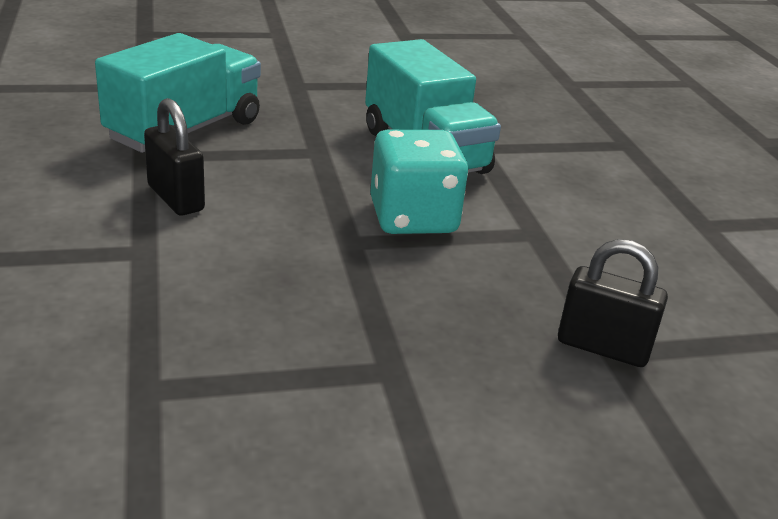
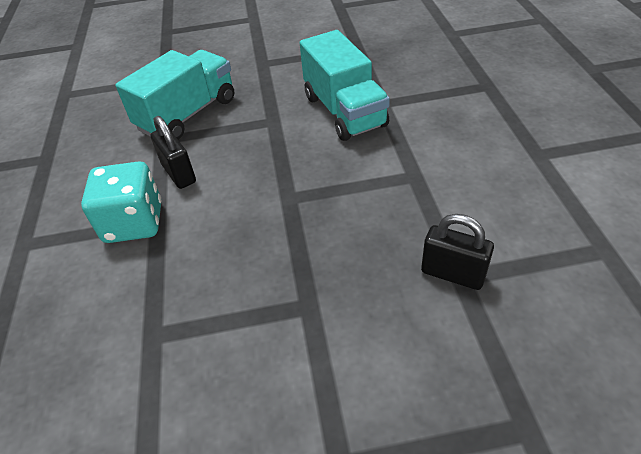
camera: 10 degrees right, 15 degrees up
(413, 218) = (332, 172): turquoise dice -> turquoise dice (134, 223)

